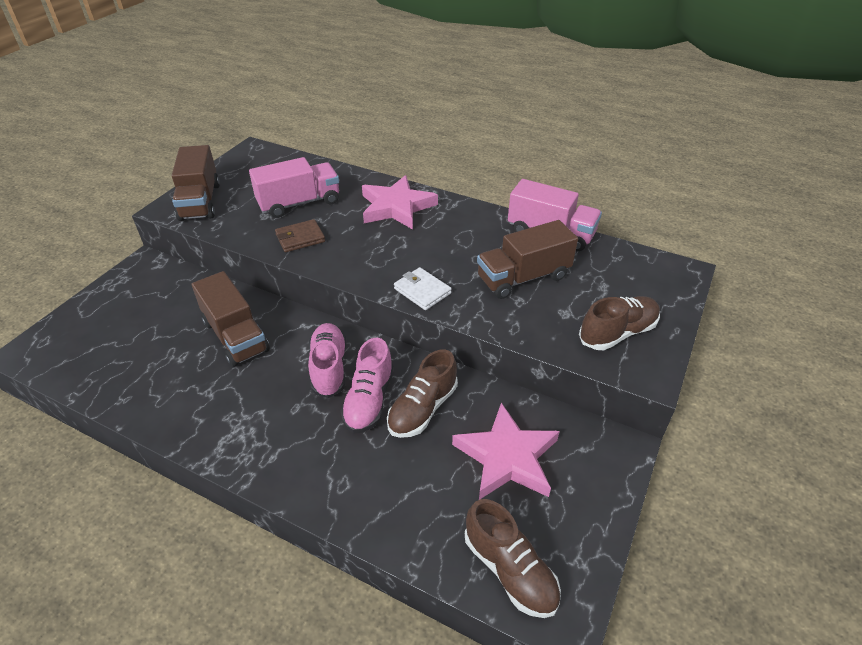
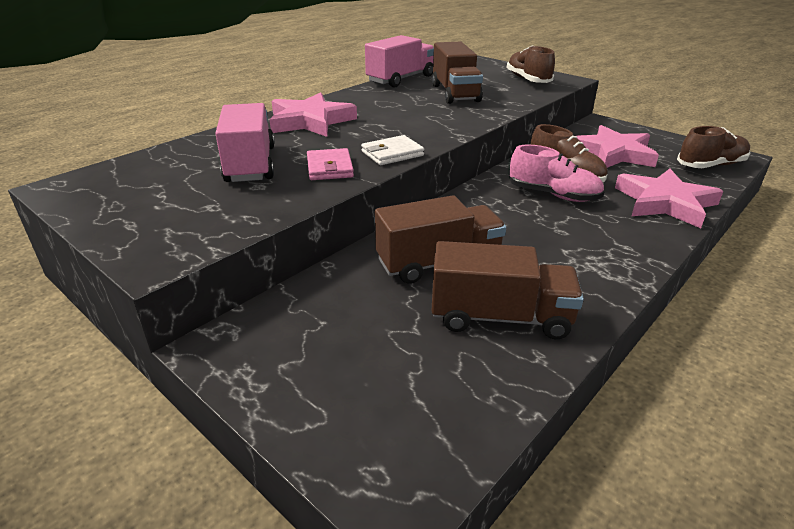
camera: 75 degrees left, 10 degrees down
(200, 201) = (167, 230): brown truck -> brown truck (500, 317)
(300, 238) = (330, 168): brown wallet -> pink wallet
(329, 368) = (507, 210): pink shoe -> none
(375, 499) = (665, 203): none -> pink star
(422, 291) = (457, 124): white wallet -> white wallet (392, 154)

